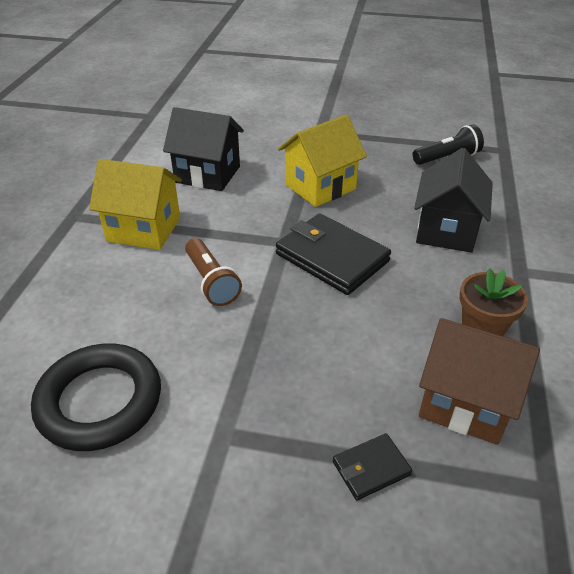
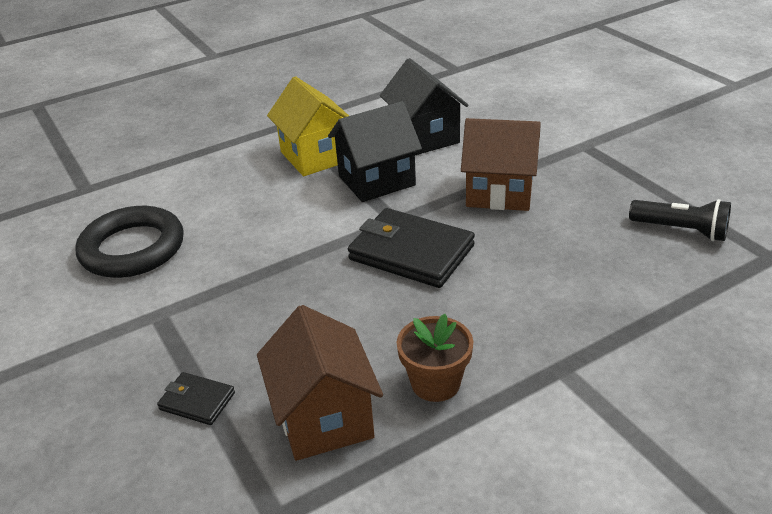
camera: 50 degrees right, 5 degrees down
(211, 282) = (300, 218): brown flashlight -> none
(320, 187) = (499, 193): yellow house -> brown house
(332, 257) = (411, 252): black wallet -> black wallet turned 60 degrees counterclockwise
(446, 230) = (551, 291): black house -> black house (376, 180)

